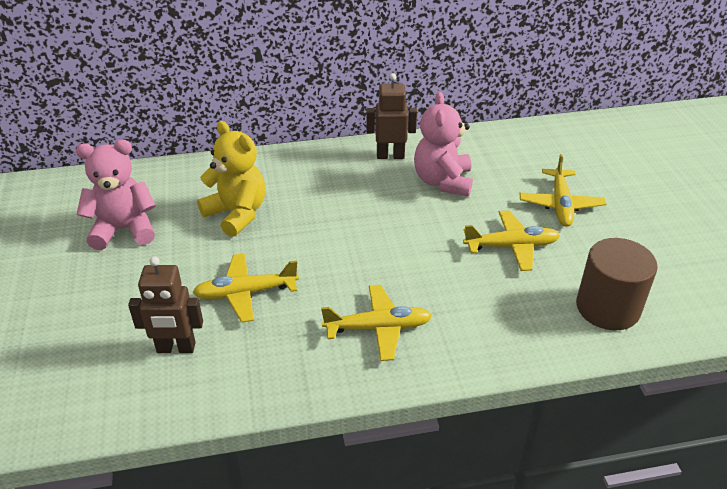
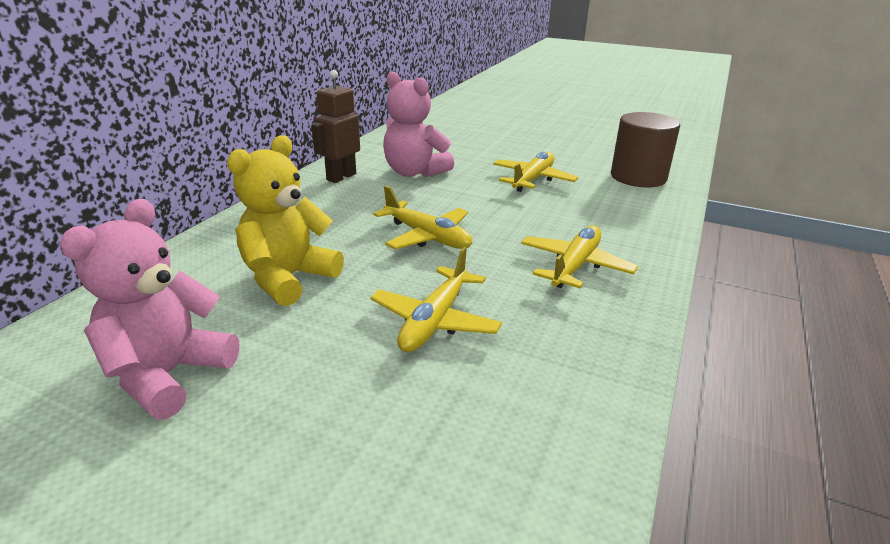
camera: 55 degrees left, 10 degrees down
(176, 348) = (477, 411): brown robot -> none
(237, 214) = (288, 278): yellow teddy bear -> yellow teddy bear turned 45 degrees counterclockwise
(560, 205) = (507, 149): yellow plane -> yellow plane (427, 236)

